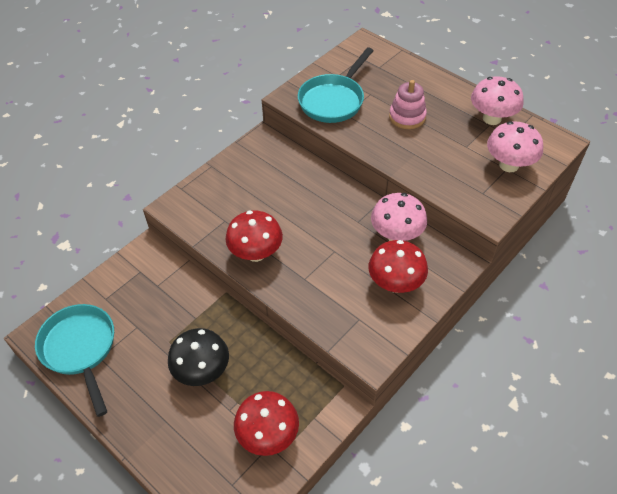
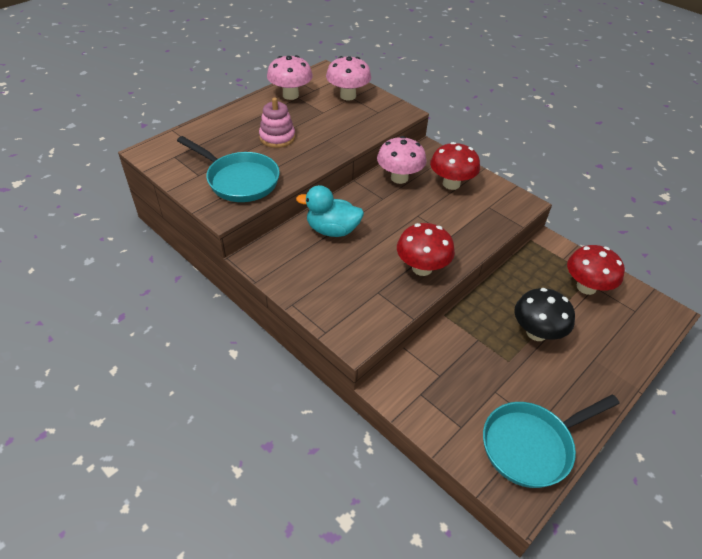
camera: 90 degrees left, 5 degrees down
(304, 185) = (332, 230): none -> turquoise duck

